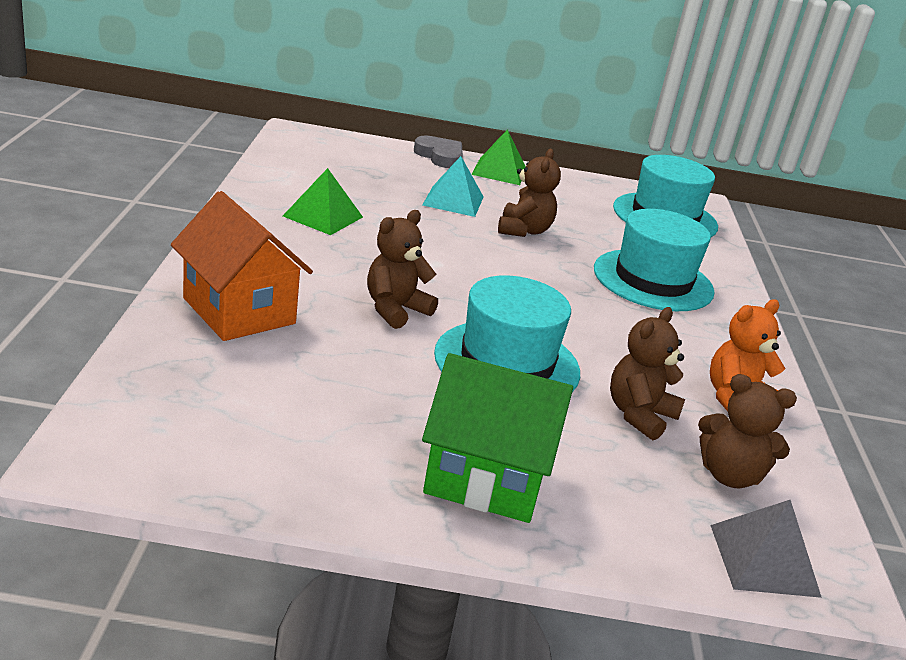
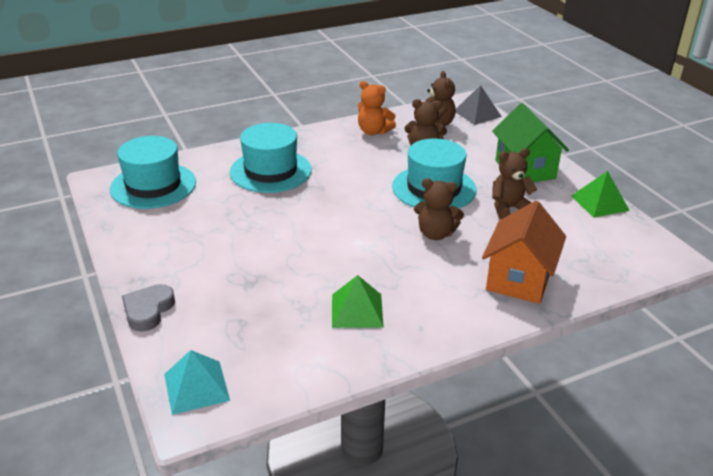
camera: 115 degrees left, 5 degrees up
(453, 201) = (244, 270): turquoise pyramid -> turquoise pyramid (196, 387)
(499, 171) = (146, 271): green pyramid -> green pyramid (600, 203)
(524, 230) = (258, 228): brown teddy bear -> brown teddy bear (509, 208)

